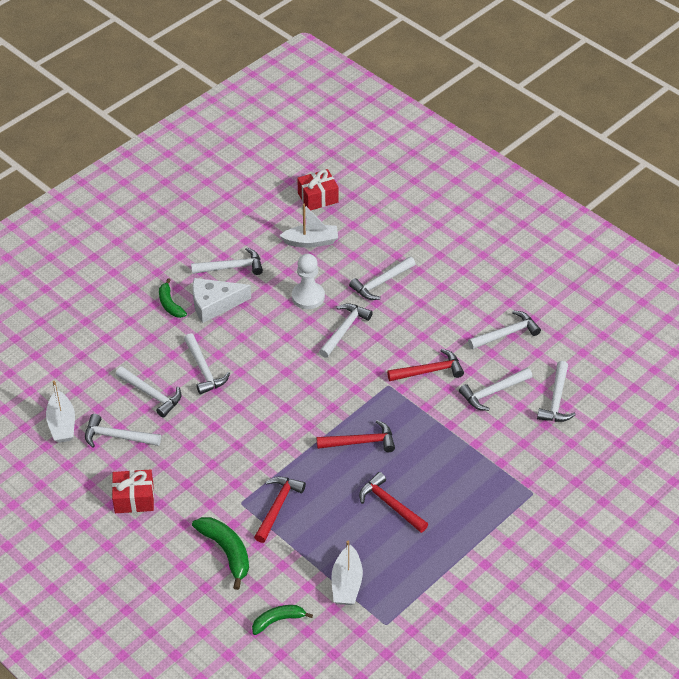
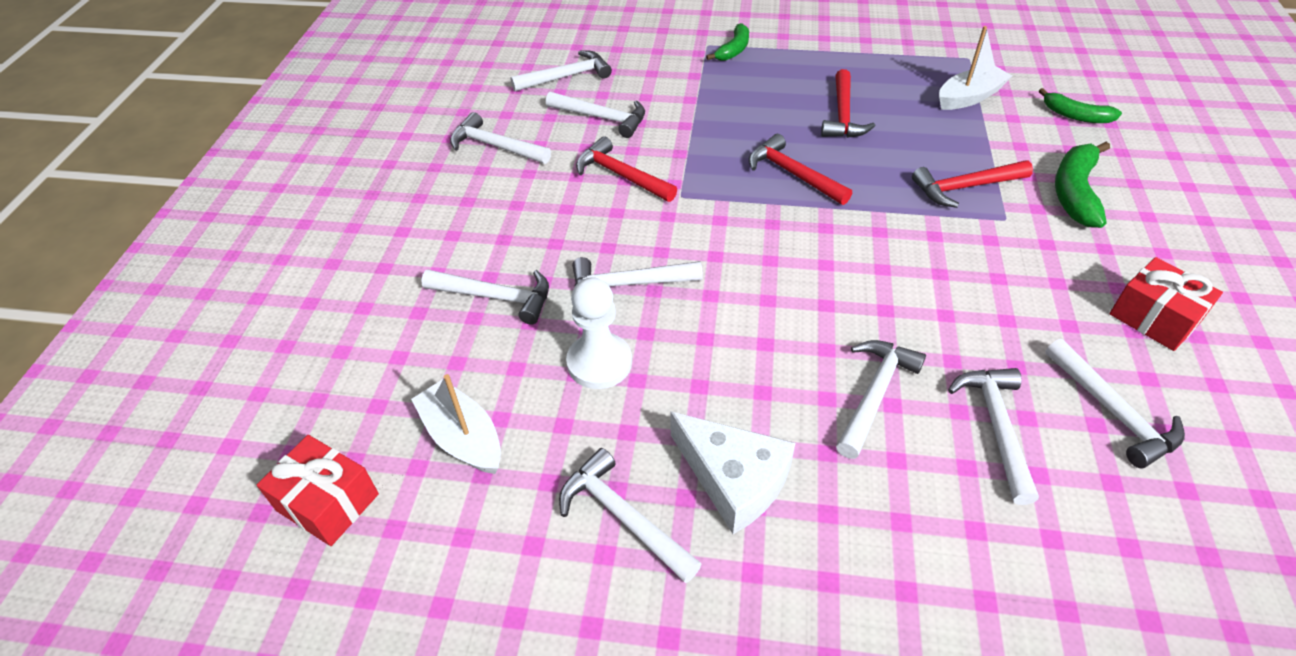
camera: 125 degrees left, 0 degrees up
(62, 424) = (1204, 509): white boat -> none
(170, 304) = (802, 551): green banana -> green banana (733, 50)

